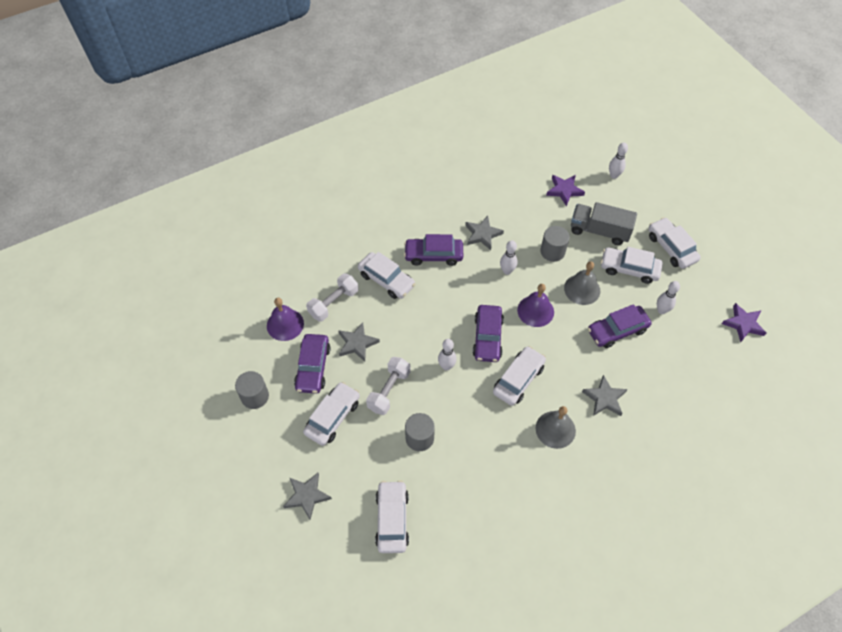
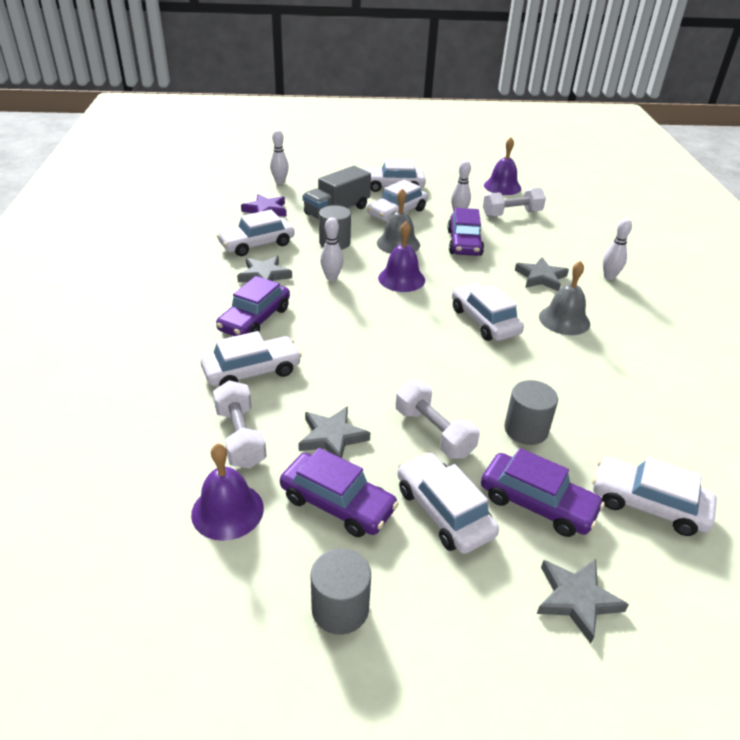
camera: 65 degrees left, 20 degrees down
(446, 366) = (429, 367): white bowling pin -> white bowling pin (609, 277)
(487, 337) = (411, 322): purple car -> purple car (537, 503)
(516, 210) = (257, 244): none -> white car
(695, 347) = (511, 214): none -> white dumbbell
(743, 324) = (502, 186): purple star -> purple bell

